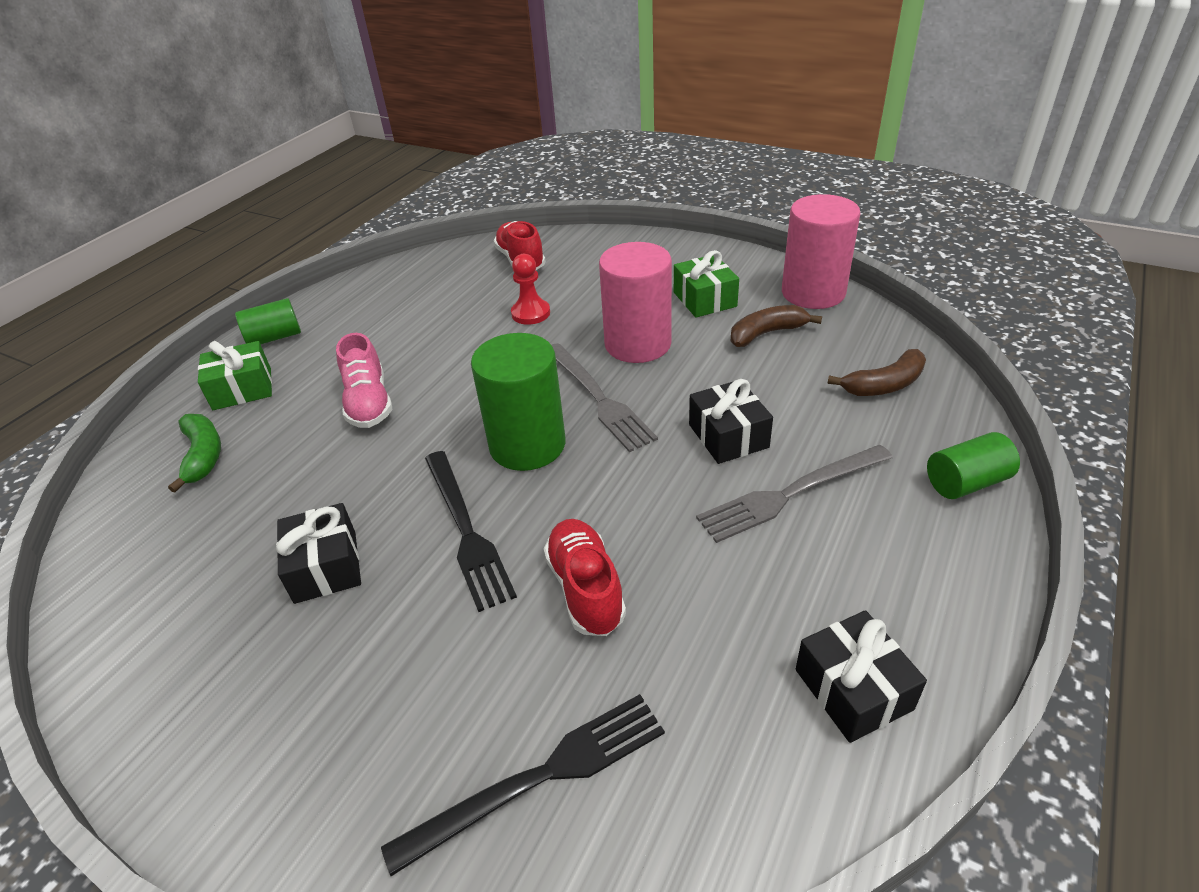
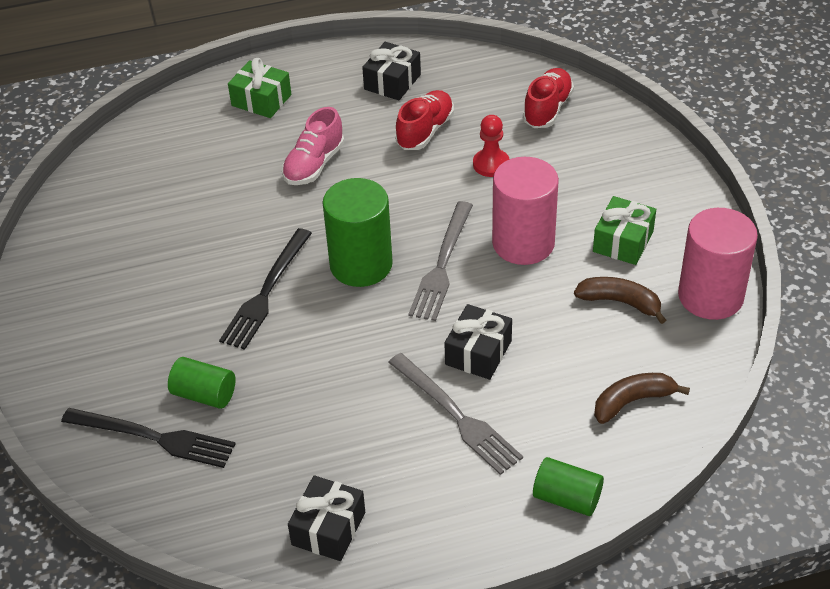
camera: 45 degrees right, 5 degrees up
(203, 455) = (197, 137): green banana -> none
(274, 337) = (319, 68): green cylinder -> green cylinder (204, 394)
(325, 567) = (183, 258): black gift -> black gift (392, 82)
(585, 588) = (280, 373): red shoe -> red shoe (425, 131)
(790, 494) = (456, 416): grey fork -> grey fork turned 150 degrees counterclockwise
(884, 385) = (632, 401): brown banana -> brown banana turned 135 degrees clockwise

